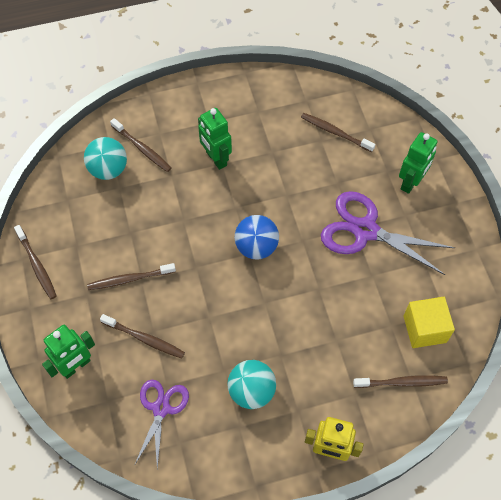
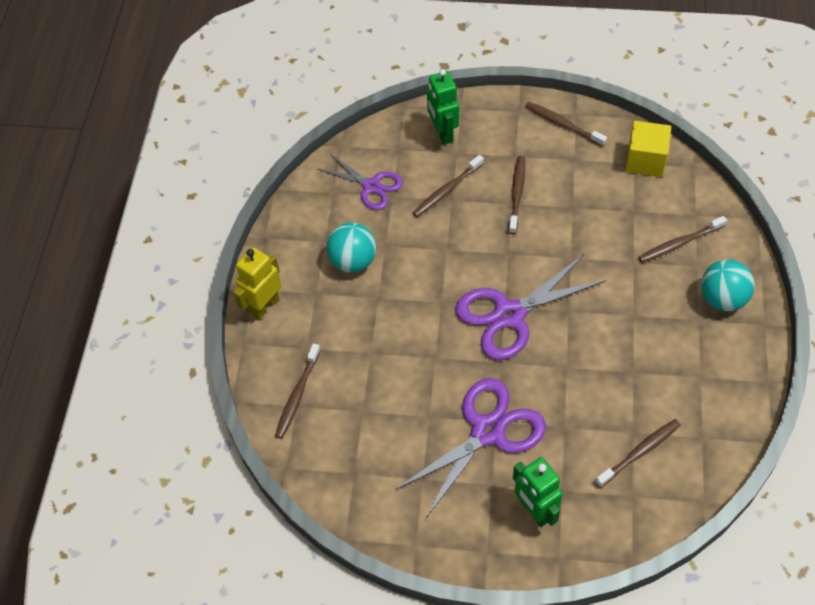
camera: 115 degrees right, 5 degrees down
(37, 265) = (563, 124): brown toothbrush -> brown toothbrush turned 45 degrees clockwise
(108, 169) = (661, 206): turquoise ball -> turquoise ball (722, 299)
(216, 159) = (641, 311): green robot -> none
(256, 247) = (510, 315): blue ball -> purple scissors
(424, 329) = (343, 442): yellow cube -> yellow cube (645, 160)

